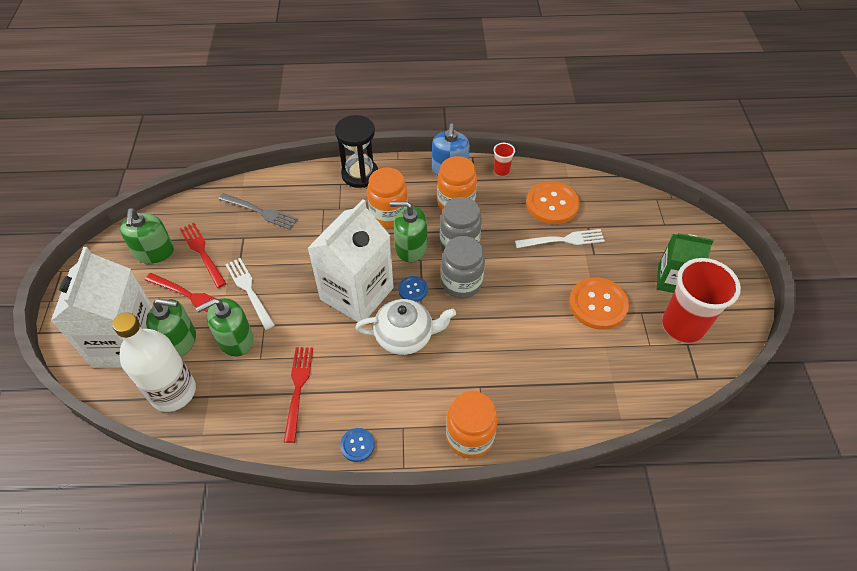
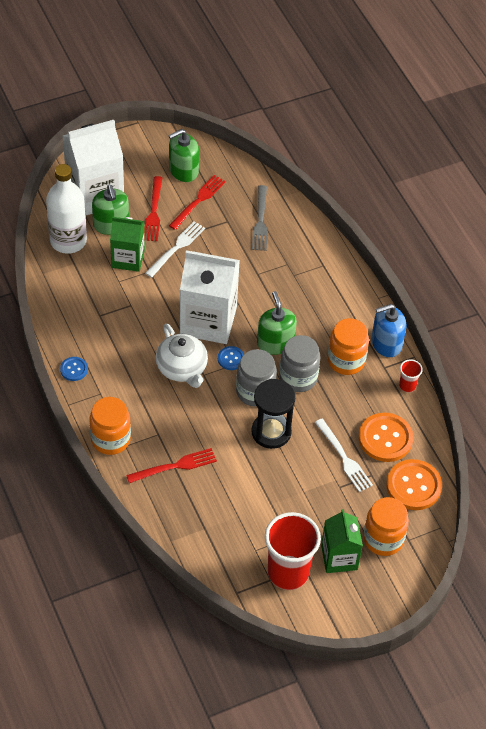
camera: 65 degrees right, 0 degrees up
(235, 339) = (128, 258): green soap dispenser -> green carton
(298, 388) = (104, 315): red fork -> red fork (175, 466)
(360, 174) = (342, 275): black hourglass -> black hourglass (271, 432)
(388, 214) = (305, 314): orange jar -> orange jar (383, 539)
(598, 304) = (281, 501): orange button -> orange button (413, 486)

